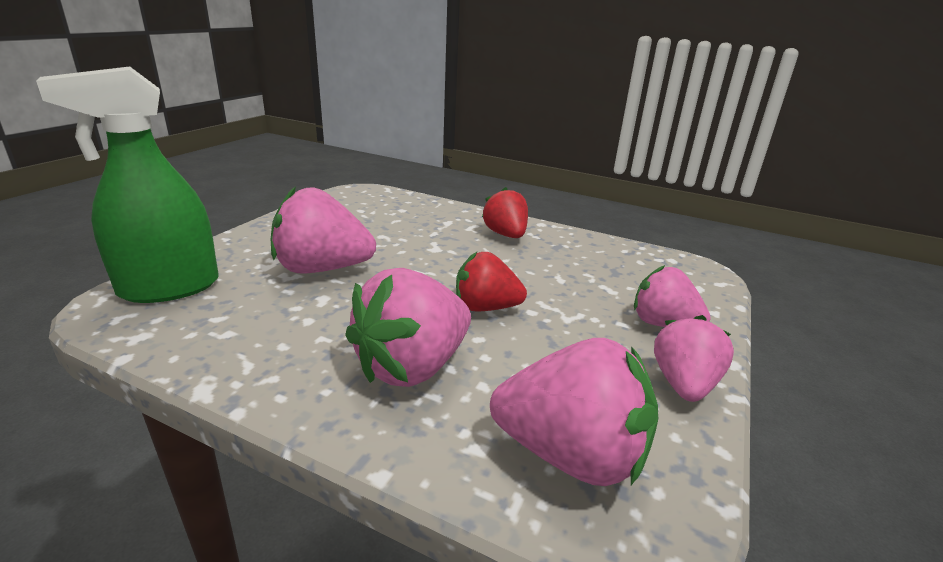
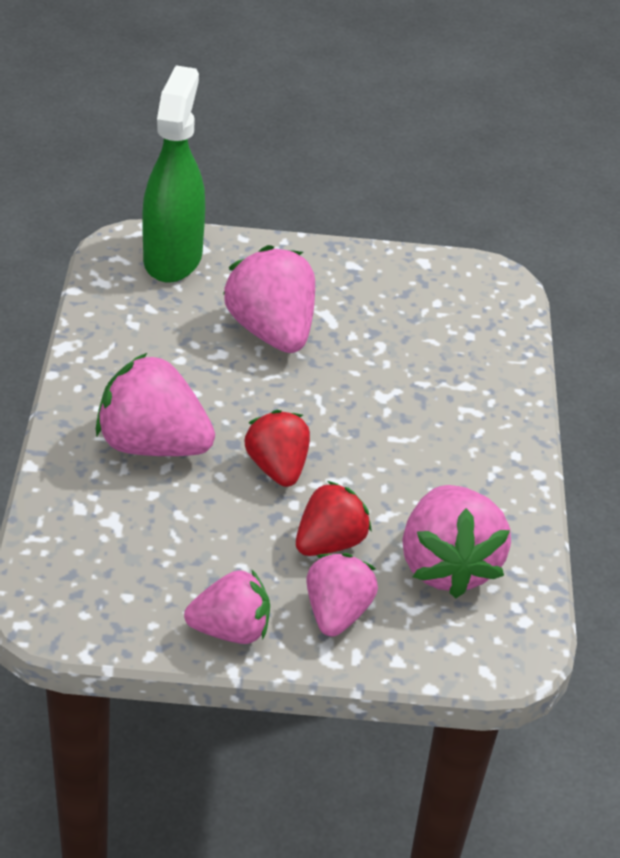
camera: 65 degrees right, 15 degrees up
(168, 288) = (173, 258): green spray bottle -> green spray bottle turned 60 degrees clockwise
(505, 235) = (470, 446): red strawberry -> red strawberry (329, 542)
(570, 454) = (98, 560): pink strawberry -> pink strawberry (447, 565)

